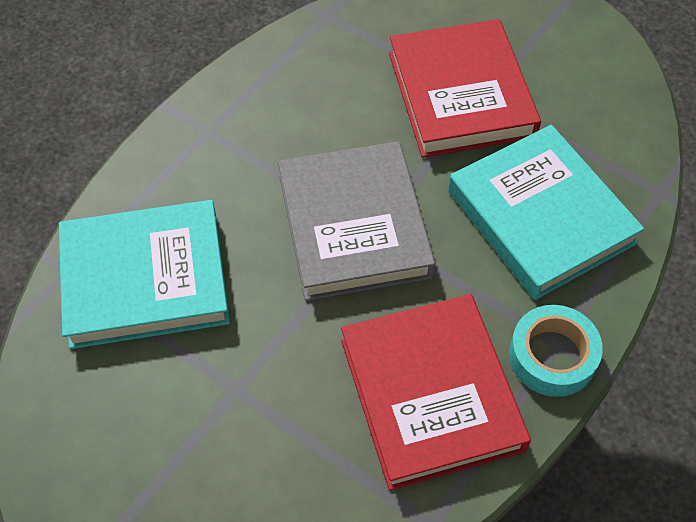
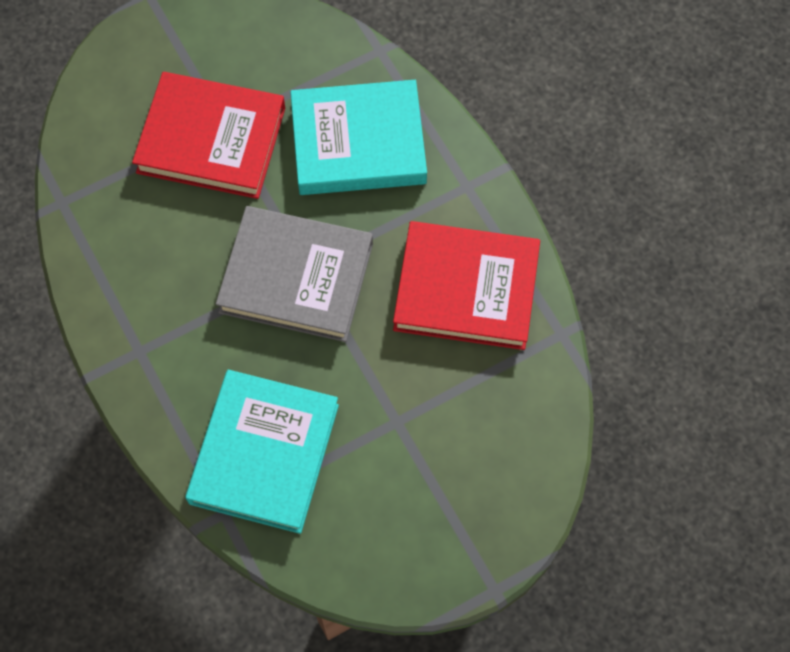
camera: 65 degrees left, 10 degrees up
(552, 356) = (476, 195): turquoise tape -> none

